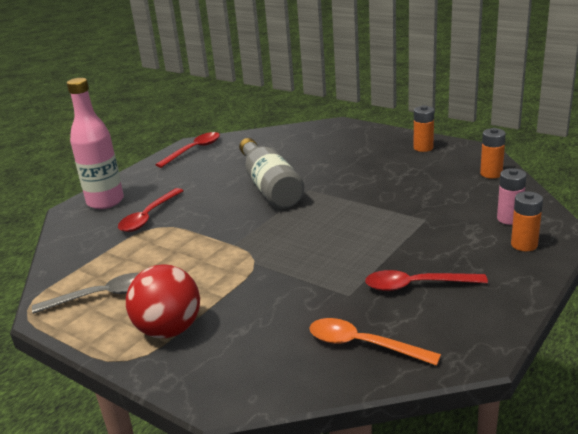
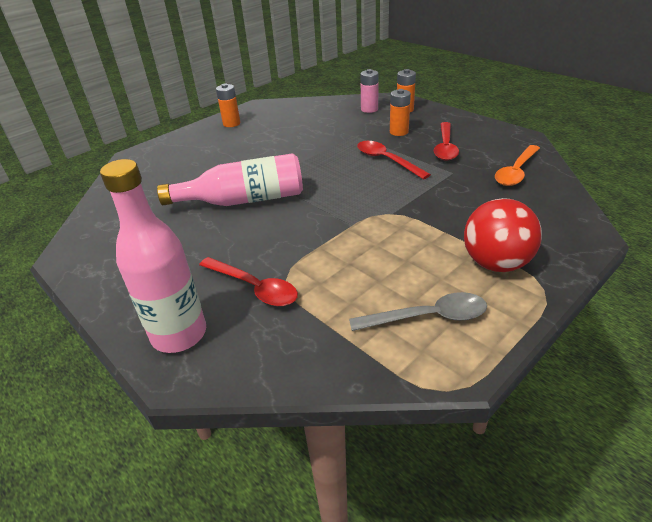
camera: 80 degrees left, 10 degrees up
(102, 296) = (428, 317): grey spoon -> grey spoon turned 90 degrees clockwise
(194, 150) = (89, 253): red spoon -> red spoon (386, 160)
(270, 187) = (243, 200): grey bottle -> pink bottle
(491, 174) = (300, 106): orange battery -> orange battery (399, 132)

